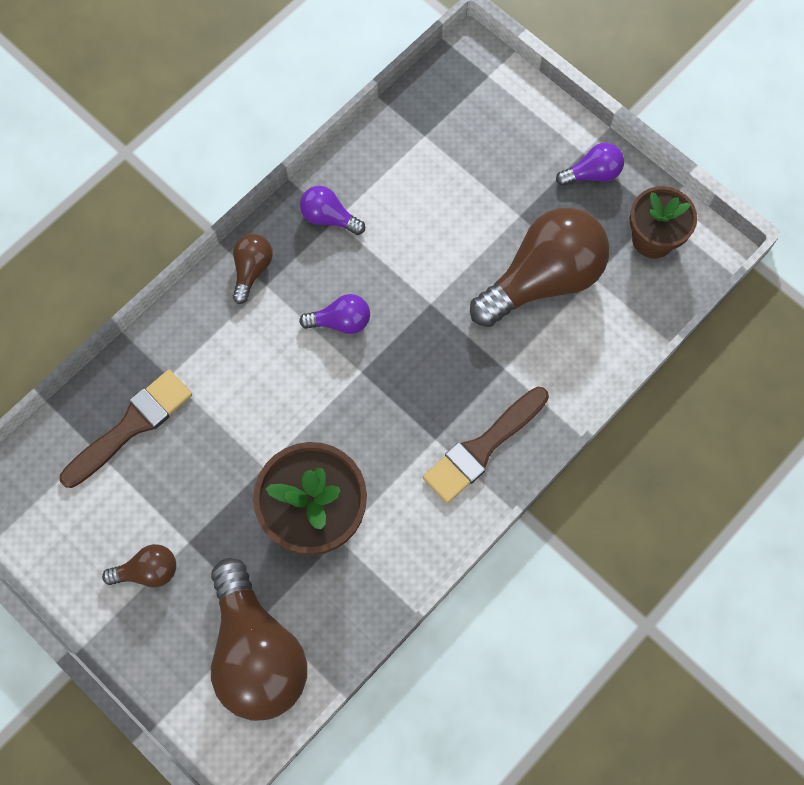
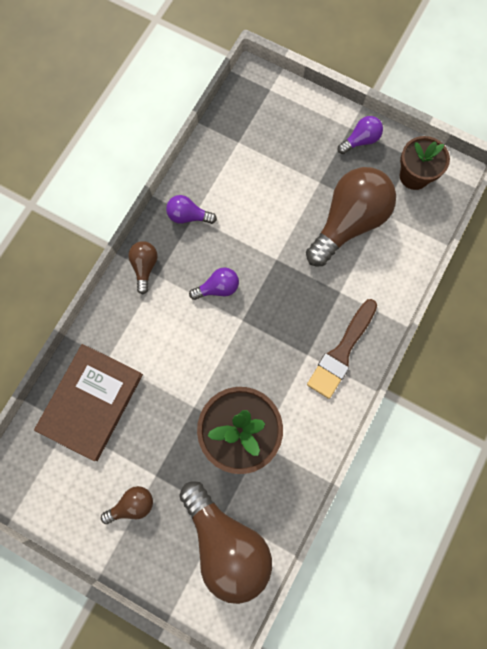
camera: 15 degrees left, 5 degrees up
(131, 426) = (91, 402): brown brush -> brown book

